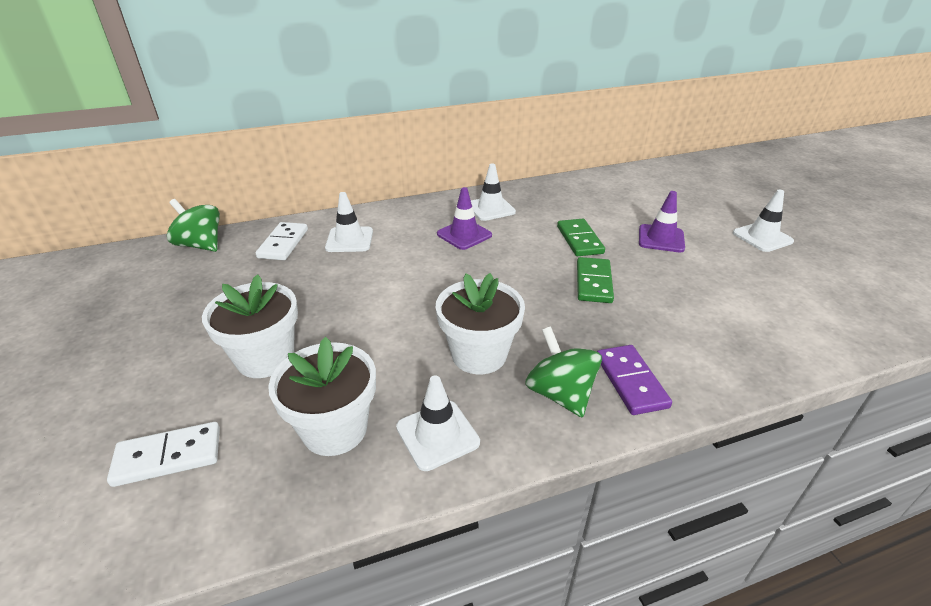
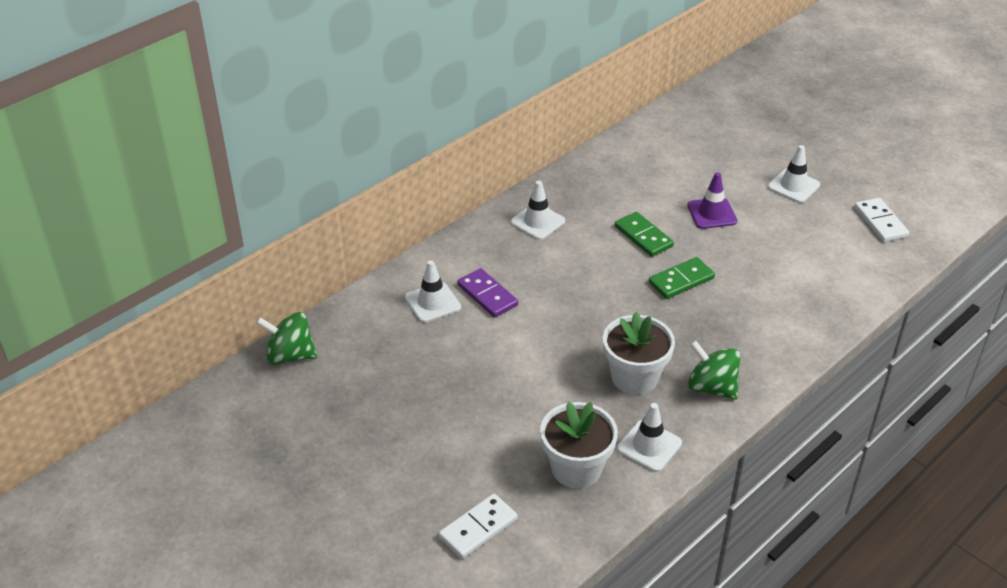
camera: 25 degrees left, 5 degrees up
(265, 358) = (473, 438): white flower pot -> none
(283, 243) = (371, 327): white domino -> white domino (880, 222)
(464, 235) = (536, 262): purple traffic cone -> none
(594, 282) = (681, 280): green domino -> green domino turned 75 degrees clockwise
(630, 381) = (753, 361): purple domino -> purple domino (487, 295)

